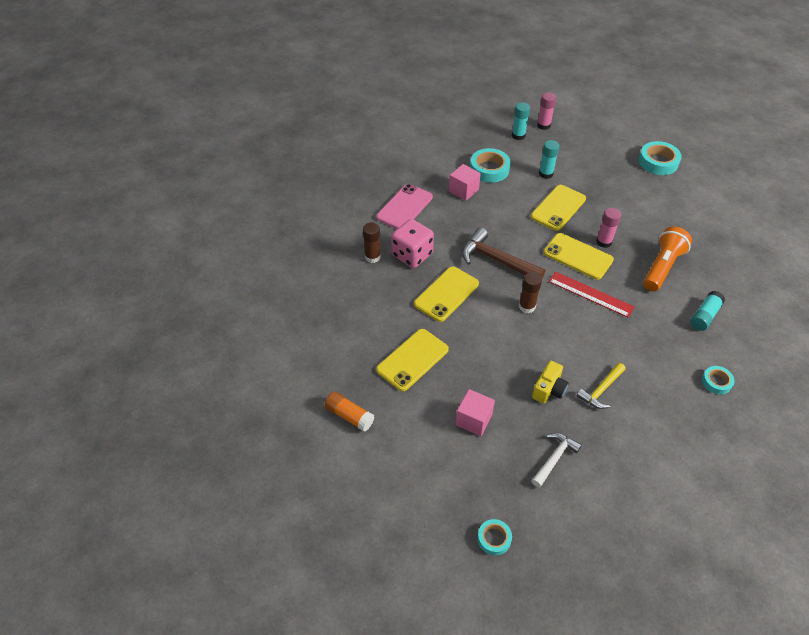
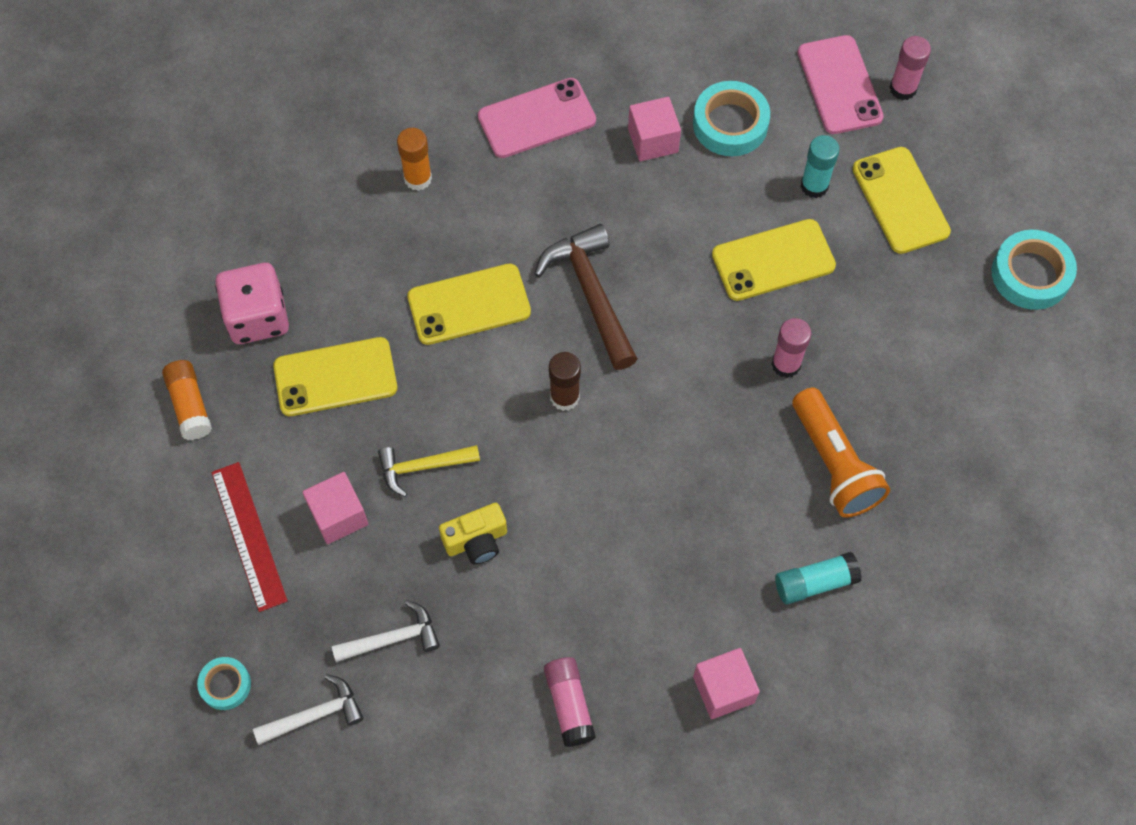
camera: 35 degrees right, 15 degrees up
(372, 257) = (418, 178): brown glue stick -> orange glue stick
(412, 255) = (476, 209): pink dice -> pink dice (257, 317)
(518, 136) = (839, 85): turquoise glue stick -> pink phone
(553, 521) = (315, 714): none -> white hammer
(578, 256) = (720, 363): yellow phone -> yellow phone (900, 200)
(590, 294) = (677, 437): red ruler -> red ruler (248, 536)
(601, 390) = (546, 590): yellow hammer -> yellow hammer (422, 467)
(662, 267) = (834, 463): orange flashlight -> orange flashlight turned 90 degrees clockwise
(662, 433) = (569, 705): none -> pink glue stick
(716, 382) = (723, 689): turquoise tape -> pink cube

